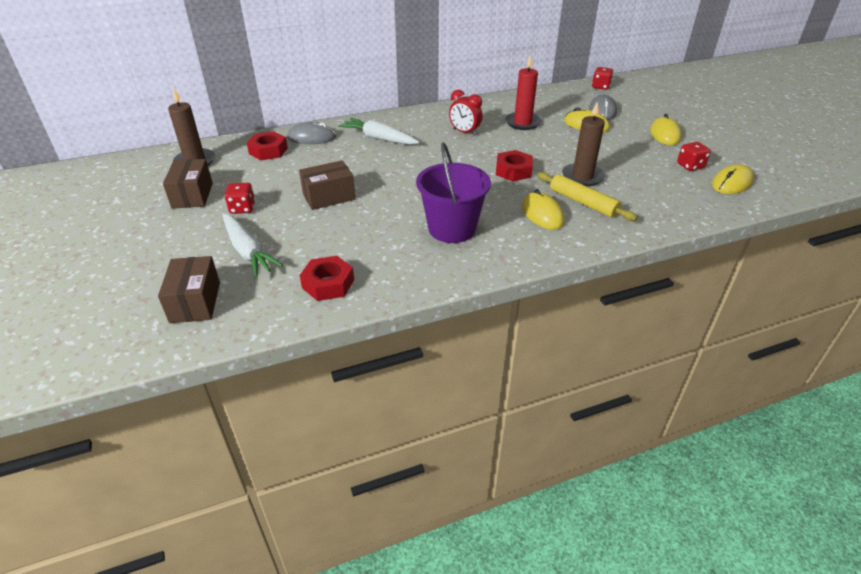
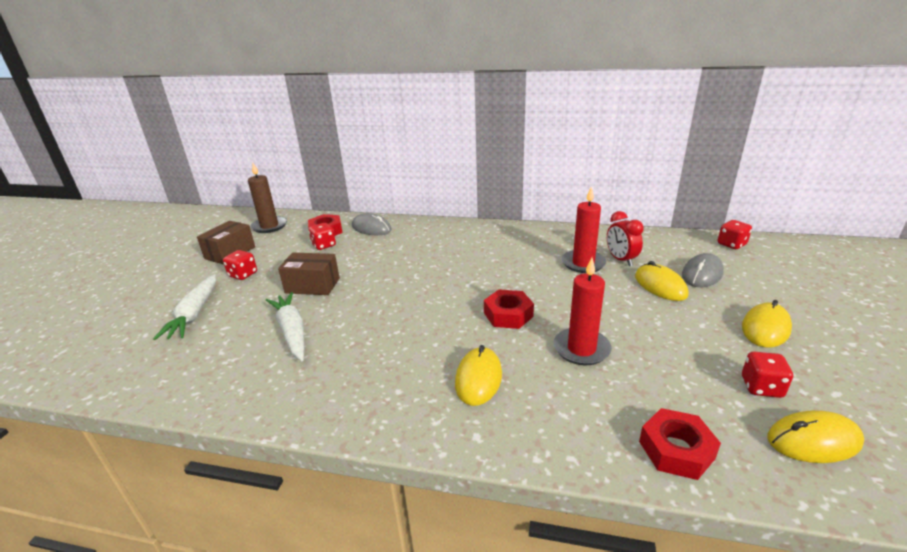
camera: 35 degrees right, 10 degrees down
(195, 302) = (105, 344): brown box -> none
(286, 163) = (324, 245): none -> red dice
(328, 284) = (198, 371): red nut -> red nut (676, 450)
(379, 138) = (423, 243): white carrot -> white carrot (292, 331)
(452, 229) = (366, 358): purple bucket -> none
(464, 132) = (508, 258): red clock -> red clock (621, 260)
(582, 177) = (581, 349): brown candle -> red candle
(582, 202) = (543, 383): yellow rolling pin -> none

